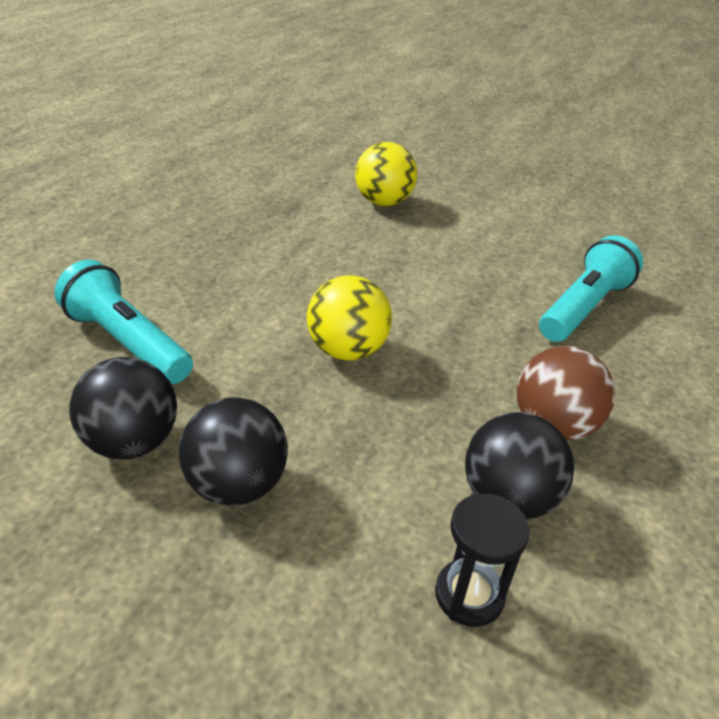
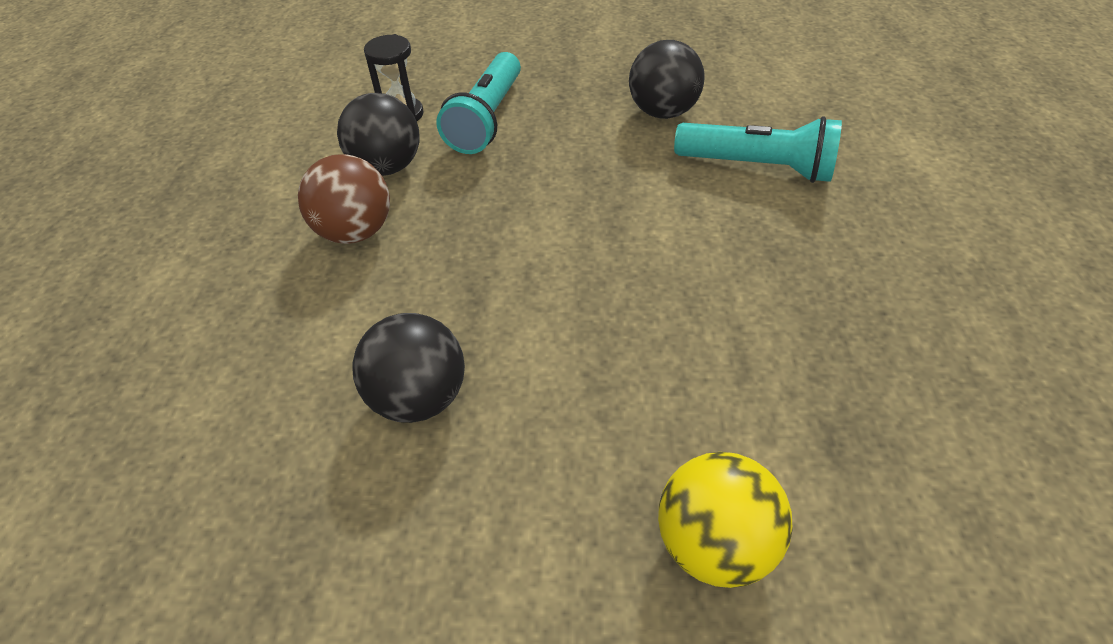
camera: 160 degrees right, 10 degrees up
(237, 485) = (573, 115): black ball -> black ball (419, 397)
(347, 350) = (571, 232): yellow ball -> none
(583, 308) = (320, 407): turquoise flashlight -> turquoise flashlight (487, 119)

